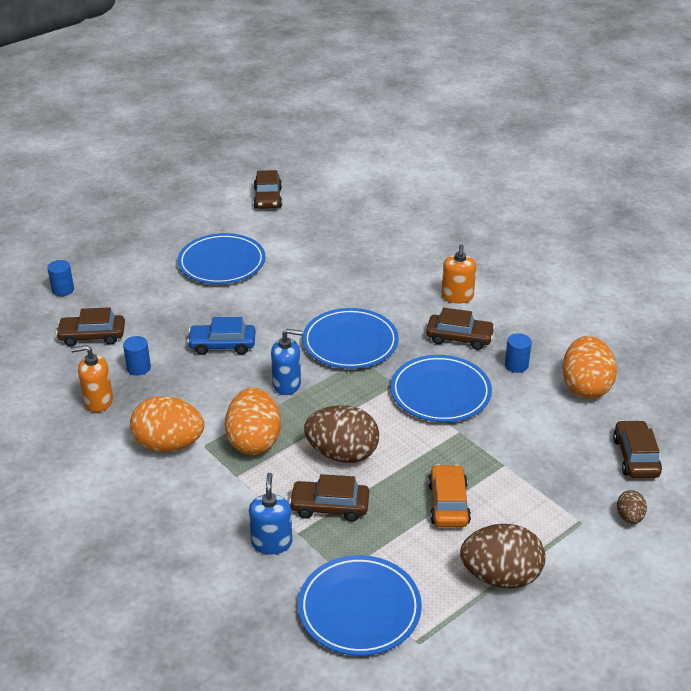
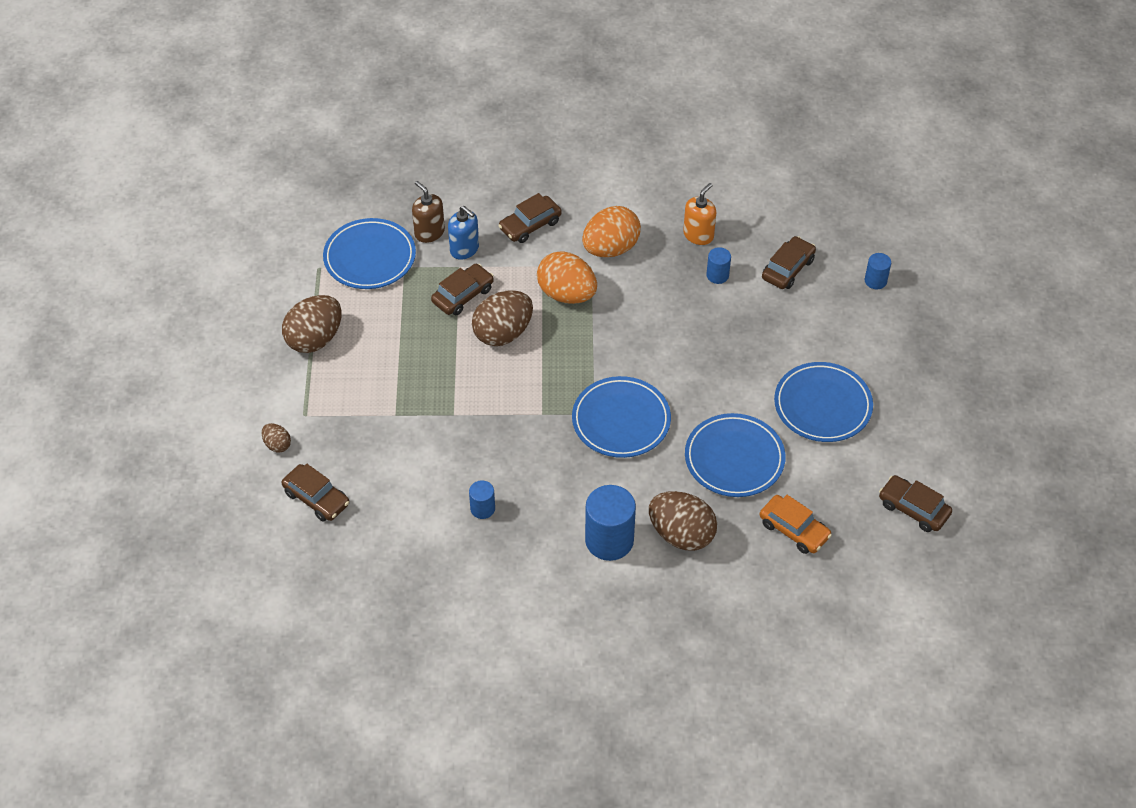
camera: 130 degrees right, 15 degrees up
(222, 345) = (698, 339): blue car -> none
(277, 584) = (429, 232): none -> brown soap dispenser
(287, 384) = (609, 349): blue soap dispenser -> none
(410, 271) = (681, 534): none -> brown egg
(440, 393) = (504, 434): blue plate -> blue plate (734, 458)
(448, 504) = (397, 357): orange car -> orange car (794, 530)
(457, 296) = (609, 540): orange soap dispenser -> blue cylinder
(459, 337) = (554, 498): brown car -> brown car (530, 225)
(585, 387) = (412, 533): orange egg -> none

